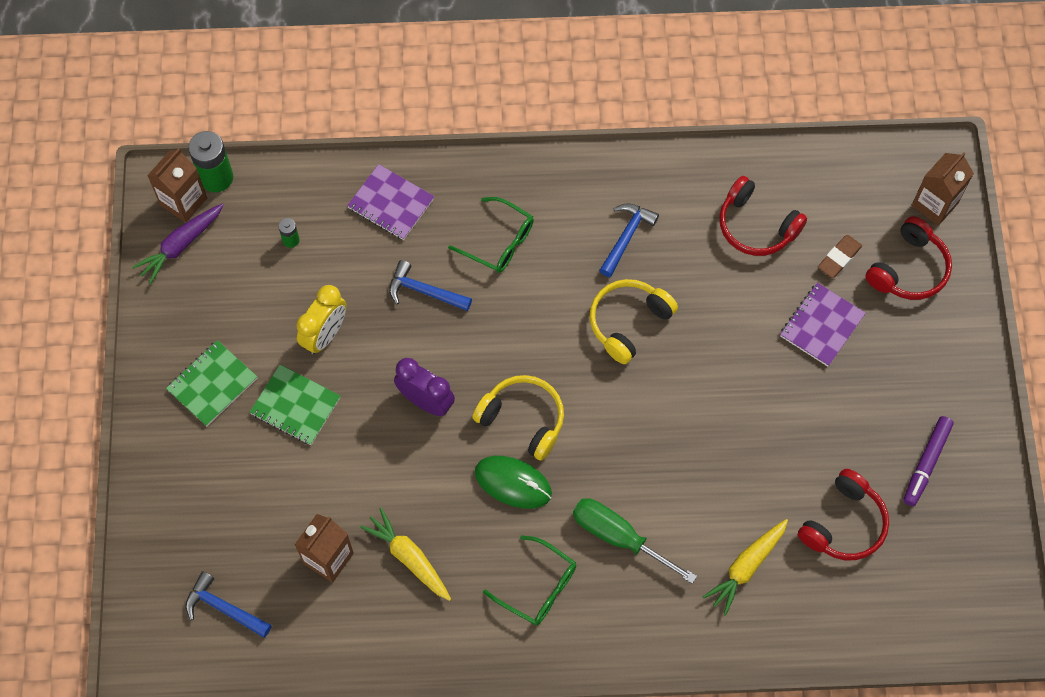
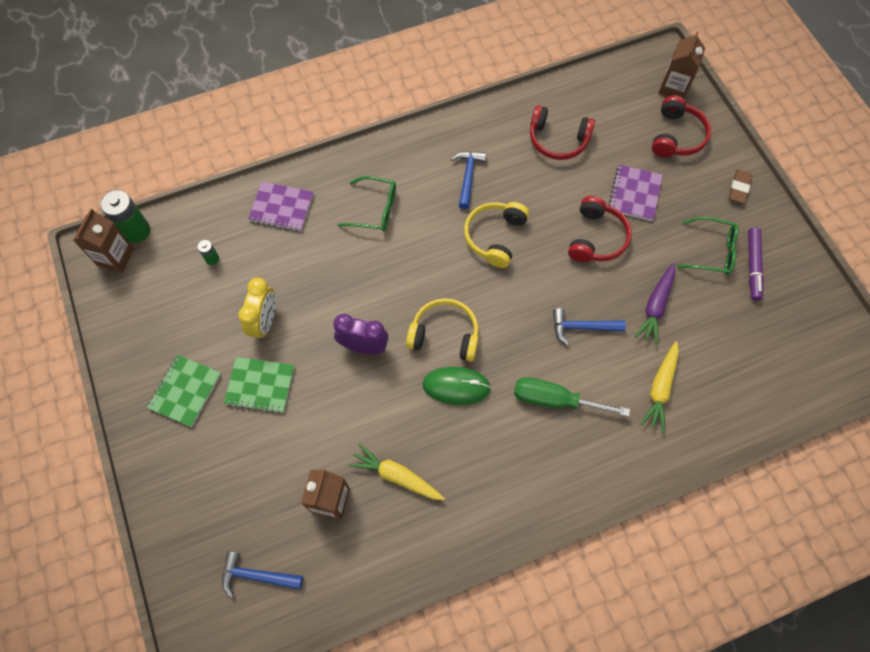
camera: 20 degrees left, 0 degrees up
(181, 245) = (124, 291): purple carrot -> purple carrot (655, 306)
(424, 291) = (331, 263): blue hammer -> blue hammer (582, 327)
(538, 587) = (509, 462): green glasses -> green glasses (712, 251)
(839, 258) = (625, 144): brown eraser -> brown eraser (739, 188)
(844, 524) = (716, 330): red headphones -> red headphones (596, 238)

